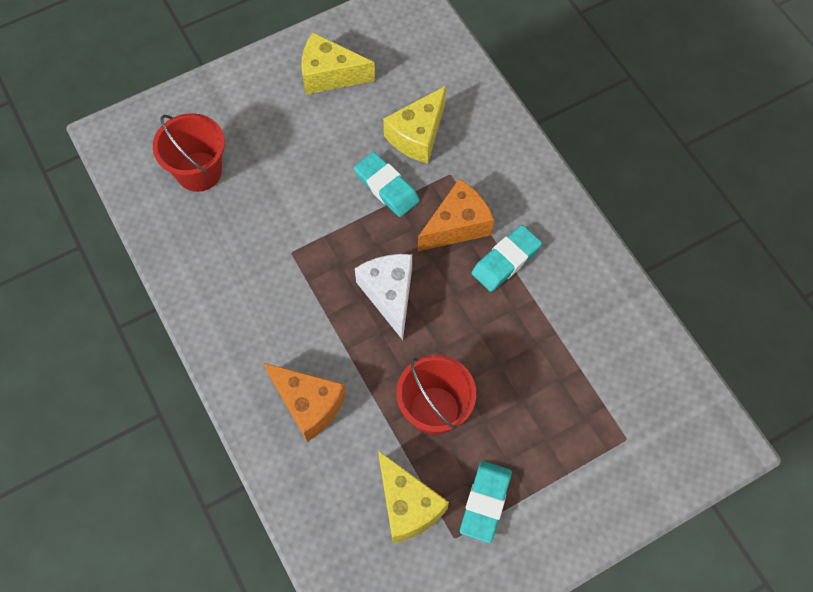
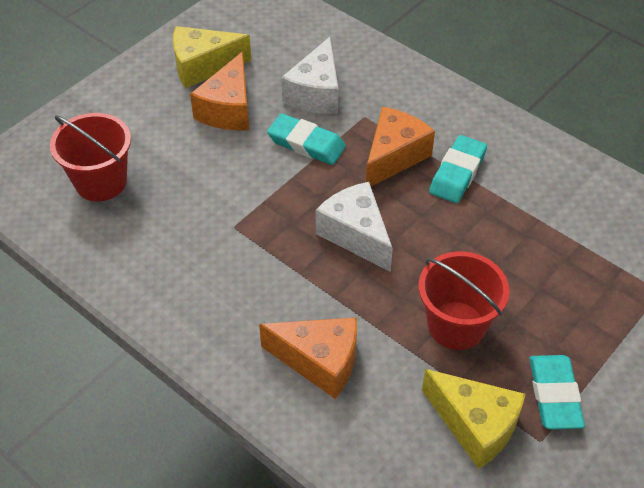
camera: 20 degrees left, 15 degrees down
(333, 129) = (228, 109): none -> orange cheese
(417, 135) = (316, 93): yellow cheese -> white cheese

